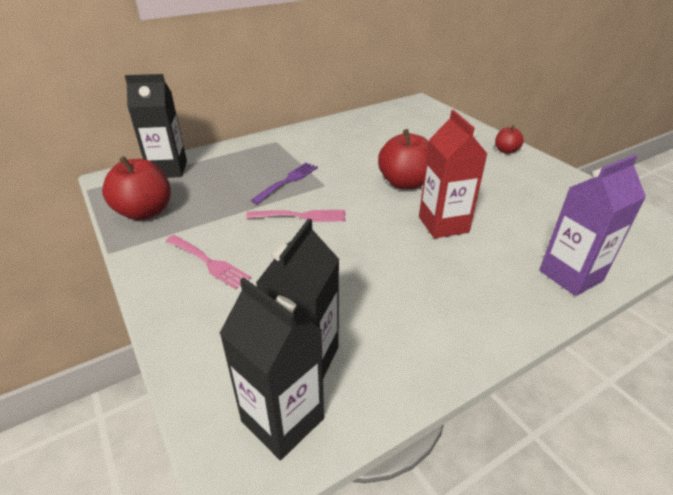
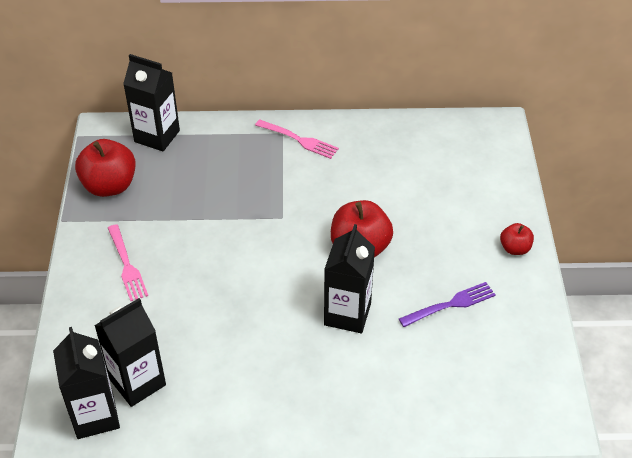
camera: 30 degrees right, 10 degrees up
(287, 182) = (251, 198): purple fork -> purple fork (450, 305)
(300, 216) = (231, 247): pink fork -> pink fork (298, 140)
(443, 224) = (347, 314): red carton -> black carton
(570, 275) = (402, 417): purple carton -> none

